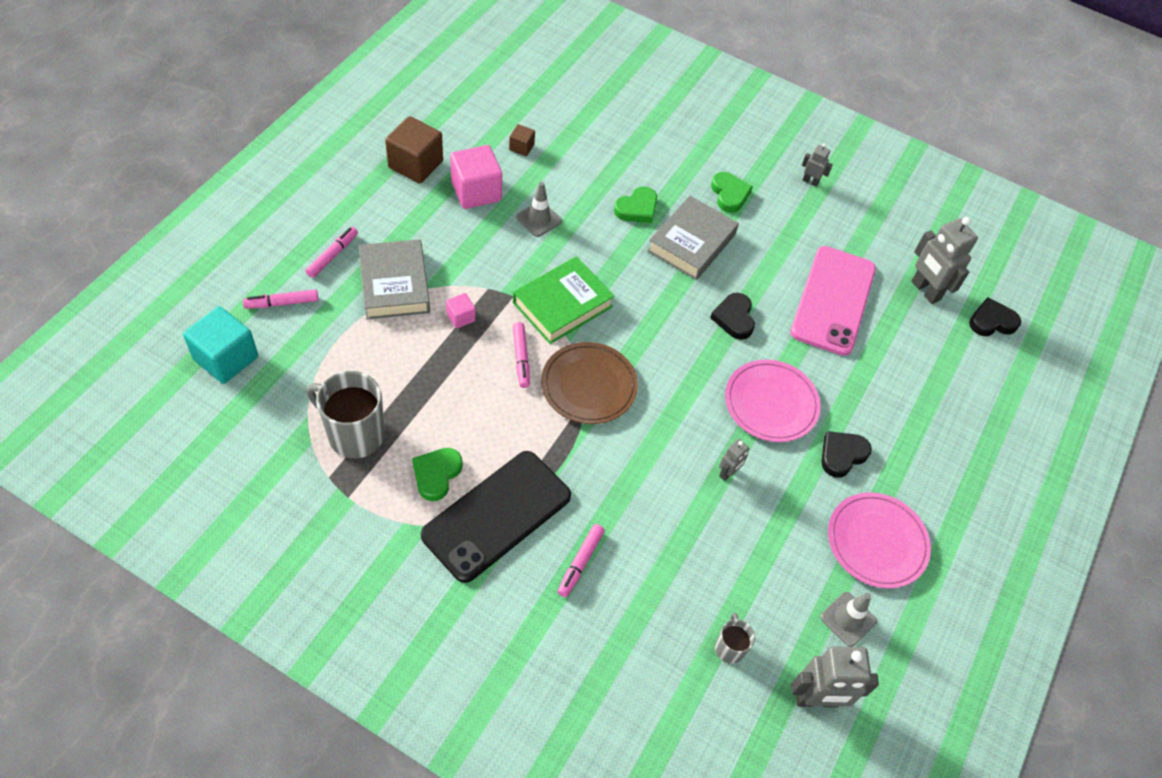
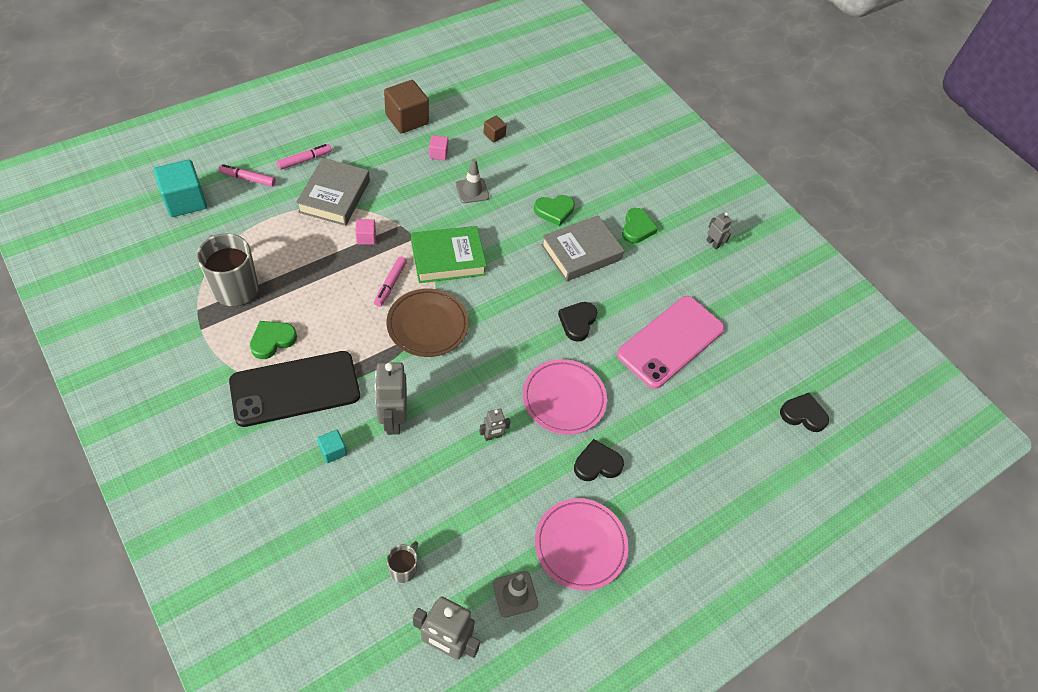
camera: 25 degrees right, 0 degrees up
(476, 191) = (438, 154): pink cube -> pink cube, size x0.50
(580, 562) = (333, 451): pink marker -> turquoise cube
(925, 291) = (757, 366): grey robot -> grey robot (393, 420)

